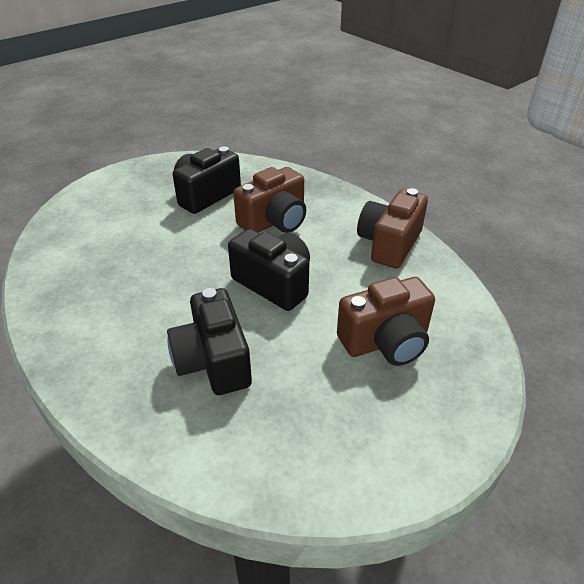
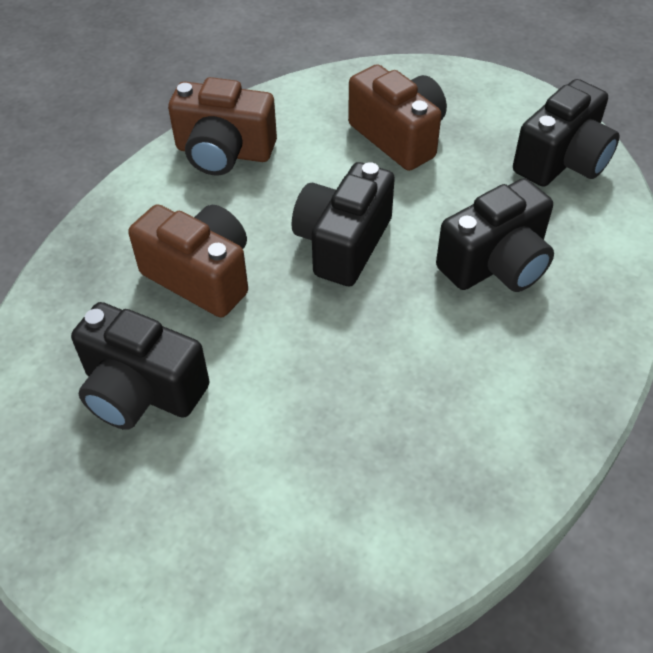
camera: 105 degrees left, 10 degrees up
(319, 459) = (562, 160): none -> black camera

